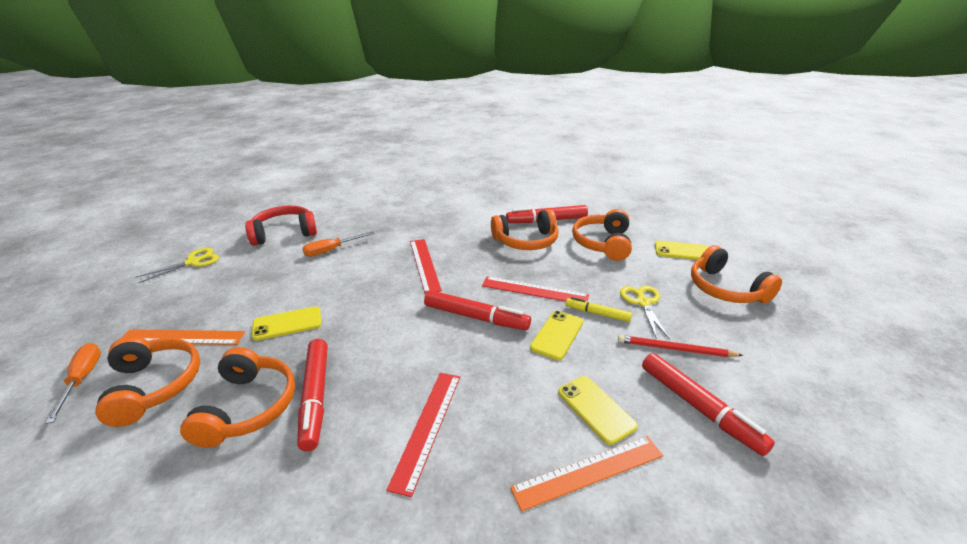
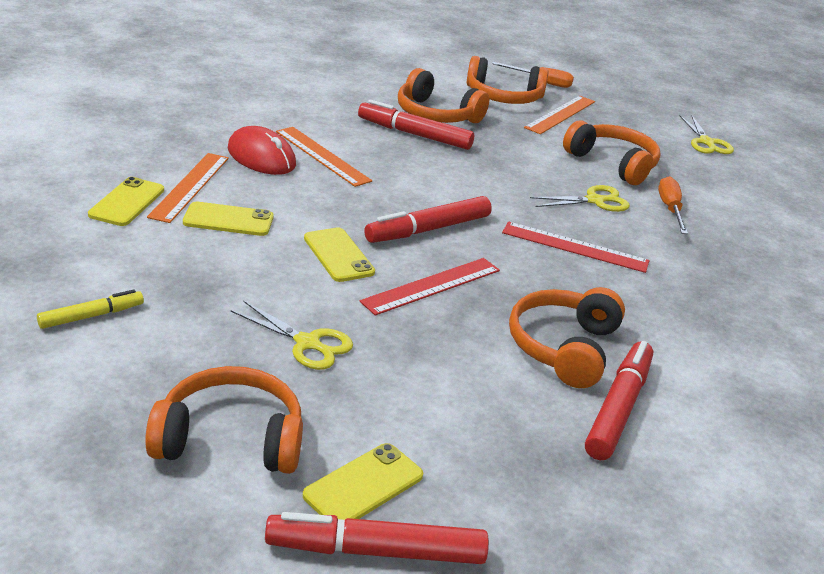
camera: 120 degrees right, 0 degrees up
(284, 233) = (745, 197): red headphones -> none
(287, 324) = (532, 151): yellow phone -> yellow phone (127, 202)
(351, 275) = (595, 201): none -> yellow scissors
(427, 427) = (322, 156): red ruler -> orange ruler
(478, 466) = (261, 157): none -> red mouse
(598, 314) = (334, 299): yellow marker -> yellow marker (91, 316)
(602, 243) = (482, 415): orange headphones -> orange headphones (612, 163)
(675, 349) = (215, 306): red pencil -> none
(698, 407) = (146, 264): red marker -> red marker (377, 551)

